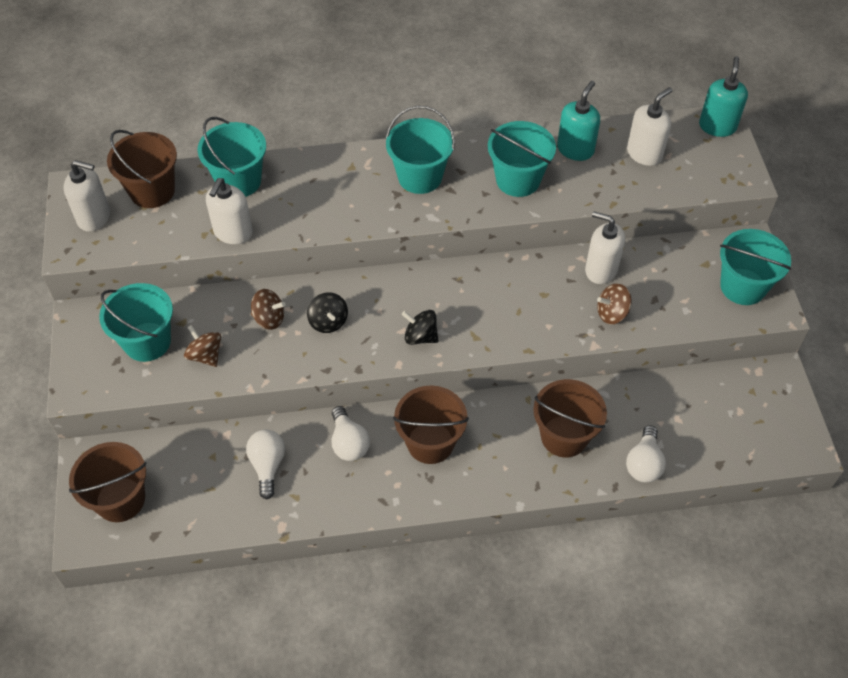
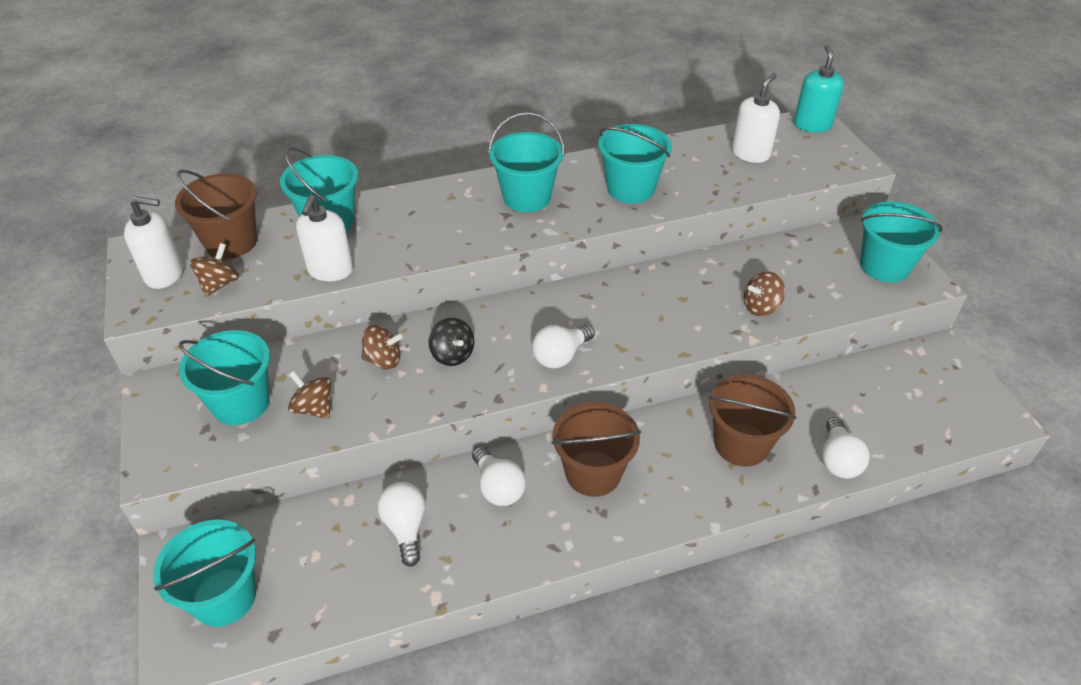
camera: 10 degrees left, 10 degrees down
(120, 499) = (224, 597): brown bucket -> turquoise bucket
(138, 233) = (219, 284): none -> brown spinning top
(420, 336) = (560, 356): black spinning top -> white light bulb
(575, 149) = (680, 157): turquoise soap dispenser -> none
(600, 270) = (734, 268): white soap dispenser -> none

